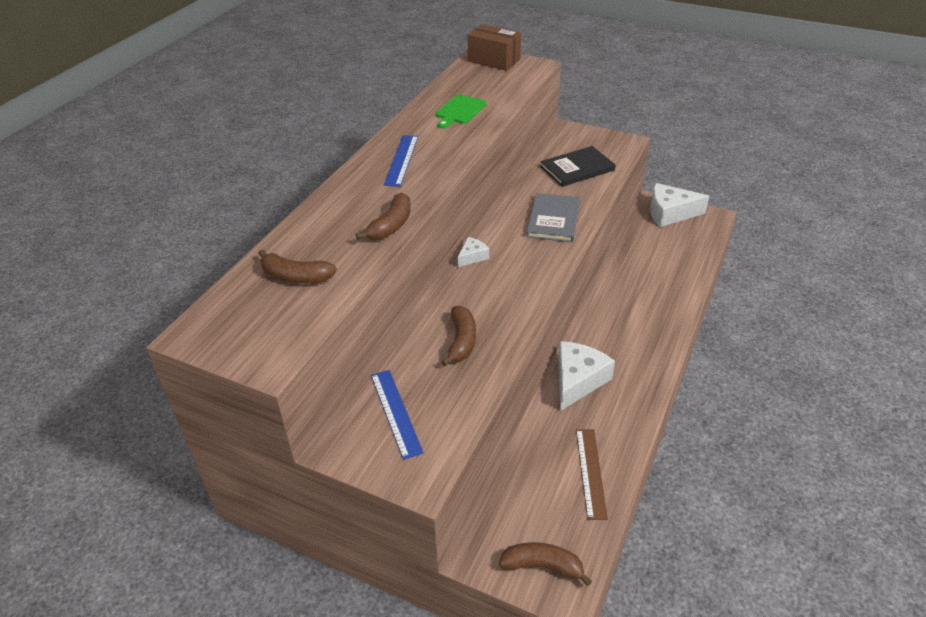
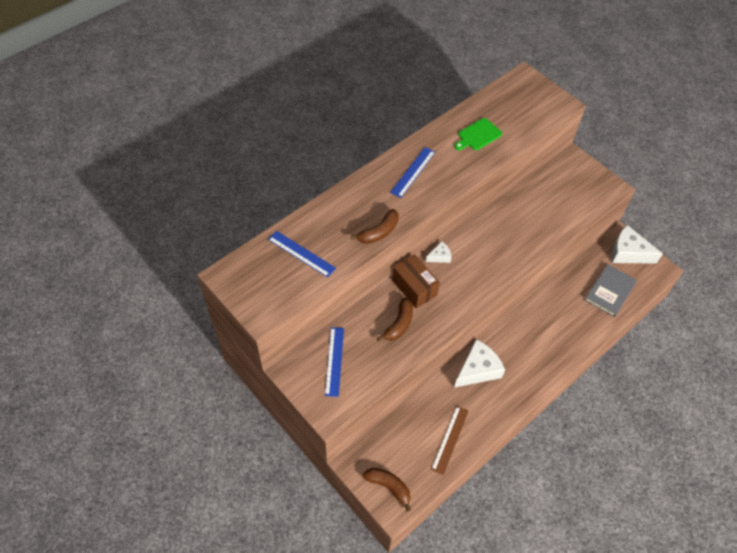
camera: 20 degrees right, 15 degrees up
(296, 277) = (301, 253): brown banana -> blue ruler
(494, 60) = (532, 86): brown box -> brown box (414, 288)
(553, 219) = (514, 244): grey book -> grey book (610, 291)
(577, 168) = (559, 201): black book -> none

